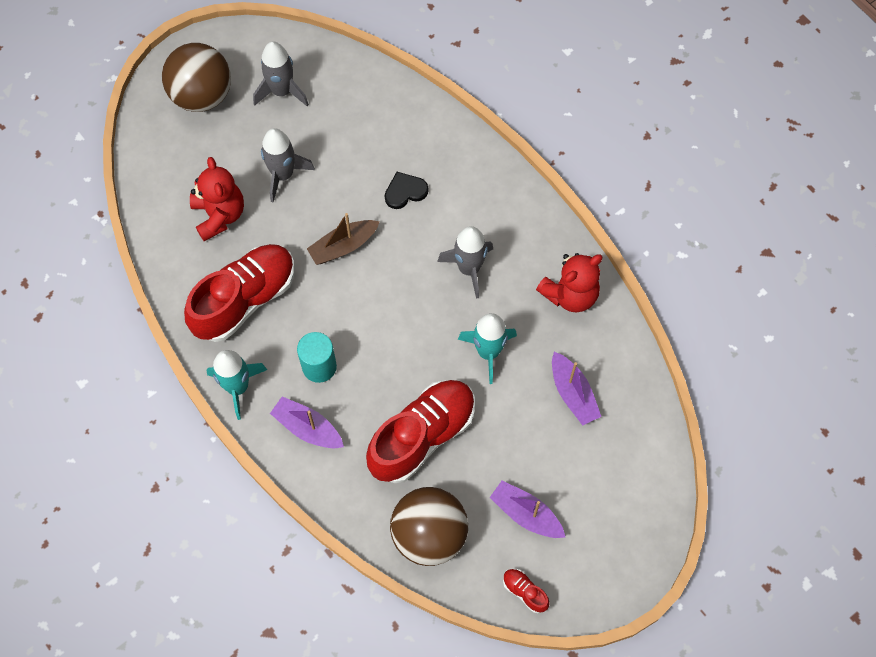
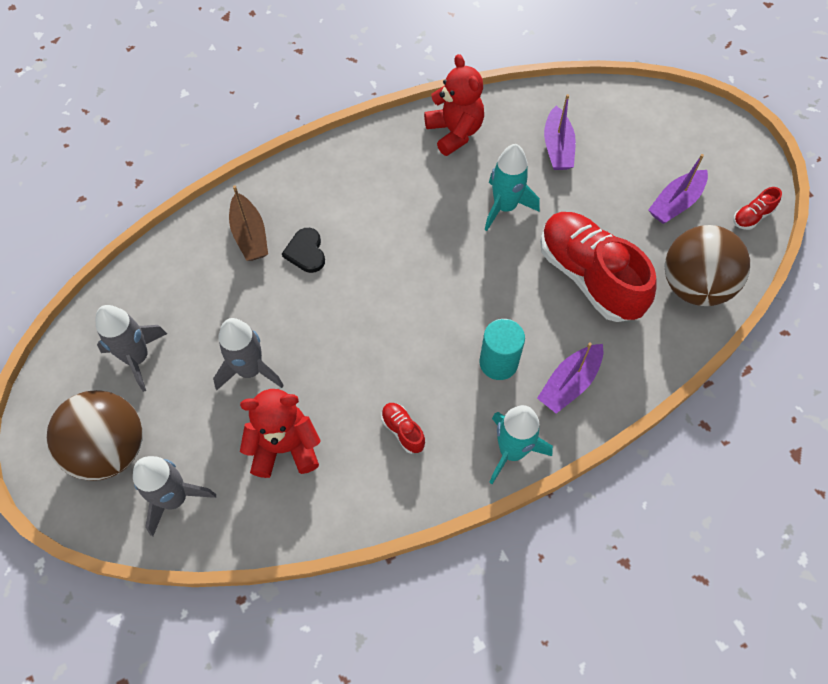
camera: 80 degrees left, 5 degrees down
(245, 299) = (403, 431): red shoe -> red shoe, size x0.40
(343, 246) = (357, 320): brown boat -> brown boat (250, 235)
(469, 268) = (410, 209): grey rocket -> grey rocket (174, 499)
(573, 393) = (557, 147): purple boat -> purple boat turned 105 degrees clockwise

